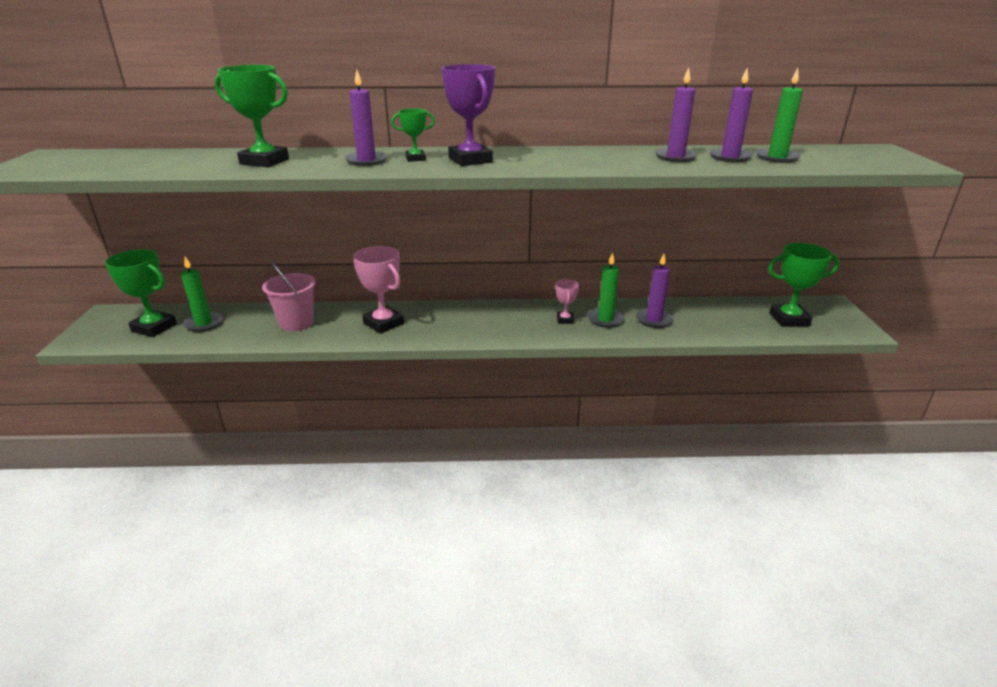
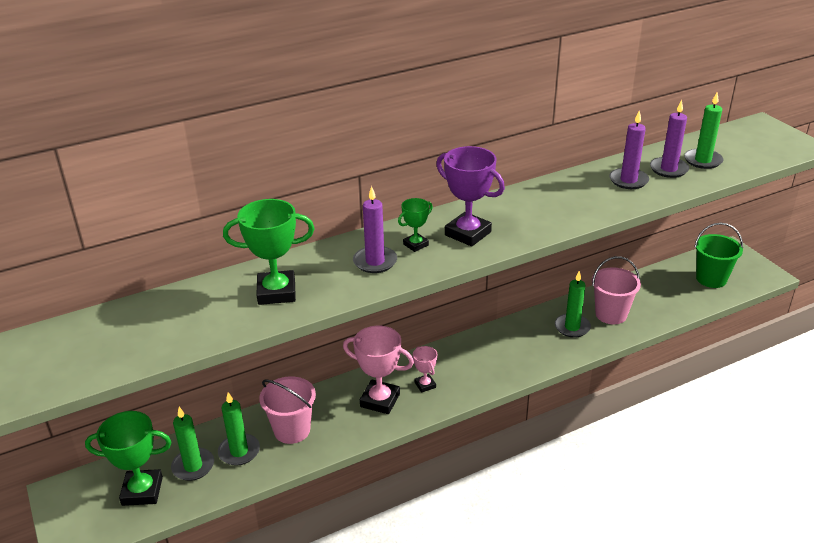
camera: 25 degrees left, 5 degrees up
(244, 324) = (239, 451): none -> green candle
(565, 320) = (539, 339): pink trophy -> pink trophy (425, 385)
(654, 320) = (611, 314): purple candle -> pink bucket
(789, 319) = (711, 279): green trophy -> green bucket

